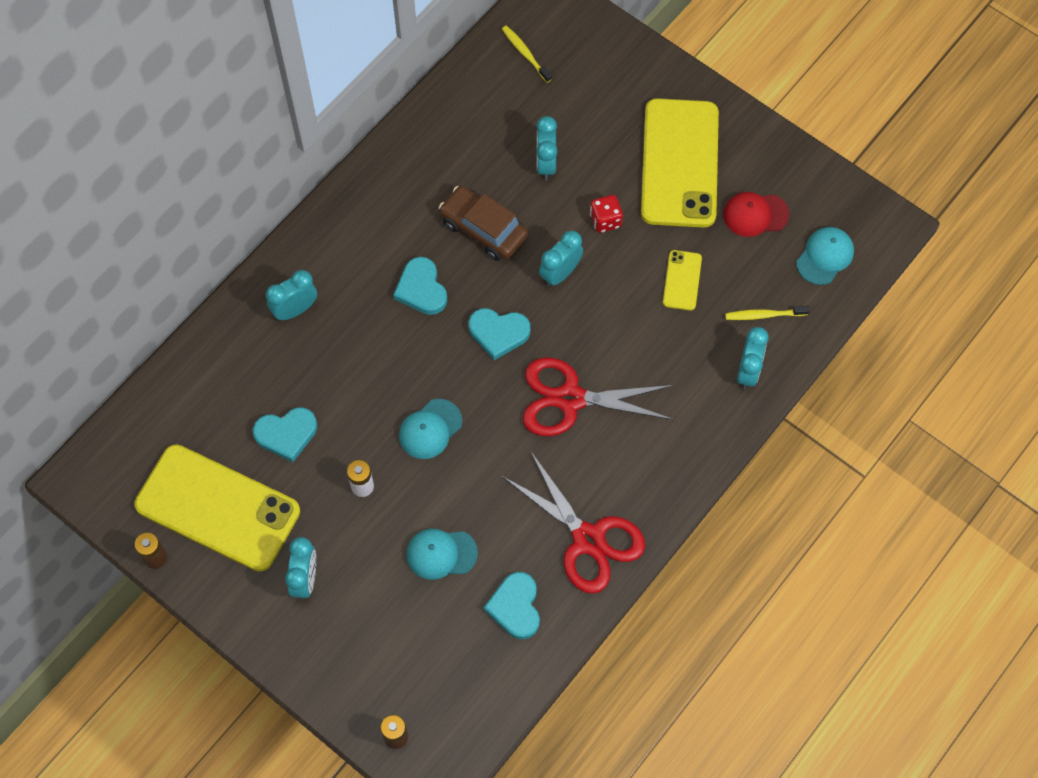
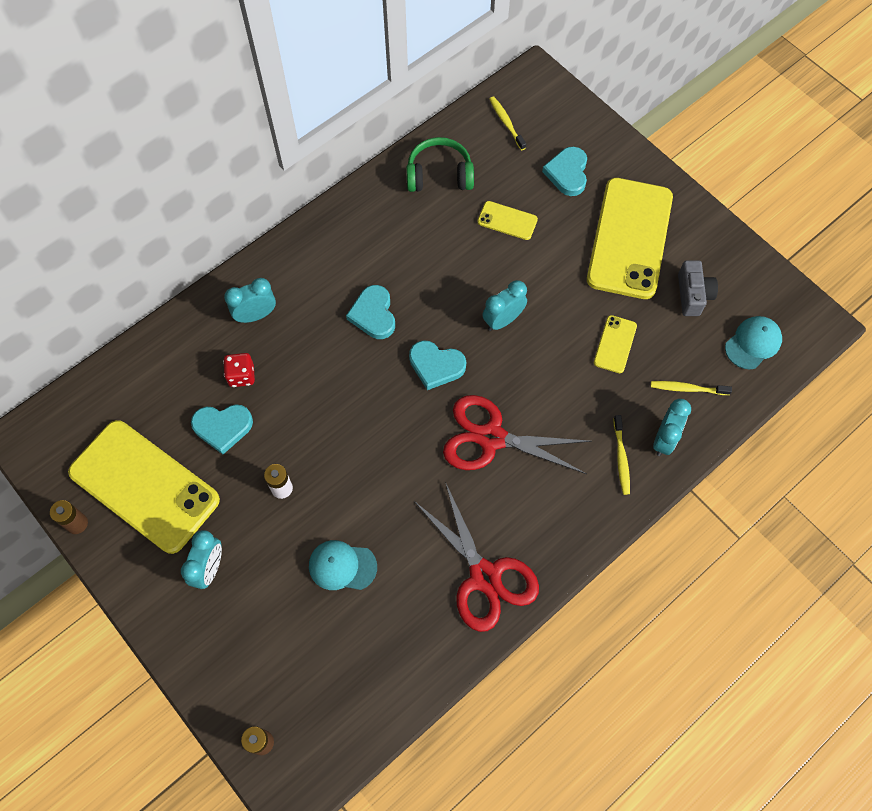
camera: 10 degrees right, 0 degrees up
(430, 429) = (355, 445): turquoise cap -> none
(463, 124) = (439, 175): none -> green headphones
(483, 229) = (440, 269): brown car -> none
(515, 607) = (402, 631): turquoise heart -> turquoise heart (567, 173)
(545, 164) = (507, 220): turquoise clock -> yellow phone
(605, 220) = (553, 279): red dice -> red dice (241, 376)
(707, 398) = (621, 458): none -> yellow toothbrush
(755, 214) = (693, 295): red cap -> grey camera

